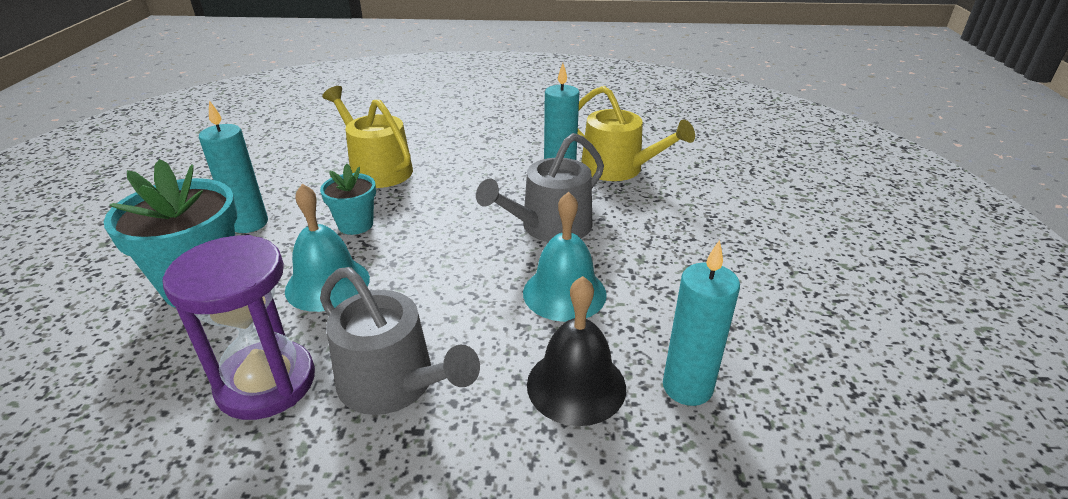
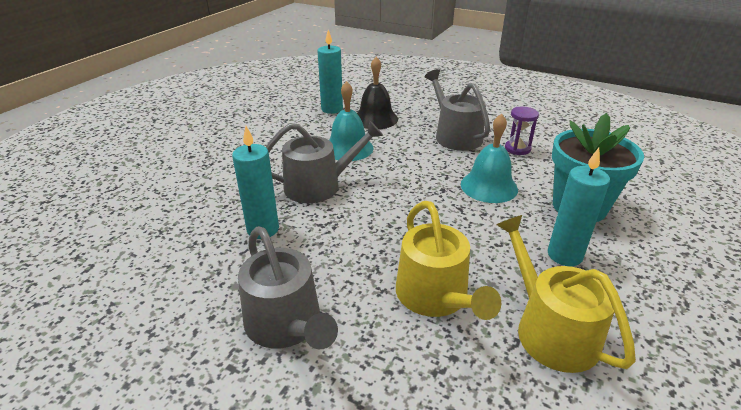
camera: 155 degrees left, 0 degrees up
(266, 383) = (517, 149): purple hourglass -> purple hourglass, size x0.54
(355, 225) = (466, 227): turquoise flower pot -> none
(478, 135) = (287, 325): none -> grey watering can
(618, 169) = (206, 221): yellow watering can -> yellow watering can (550, 329)

